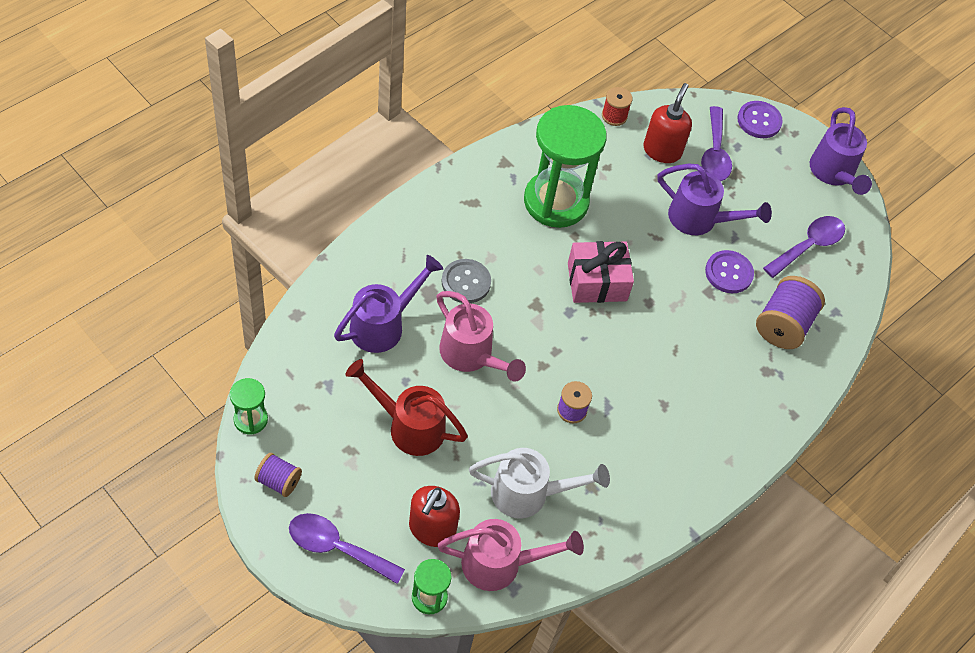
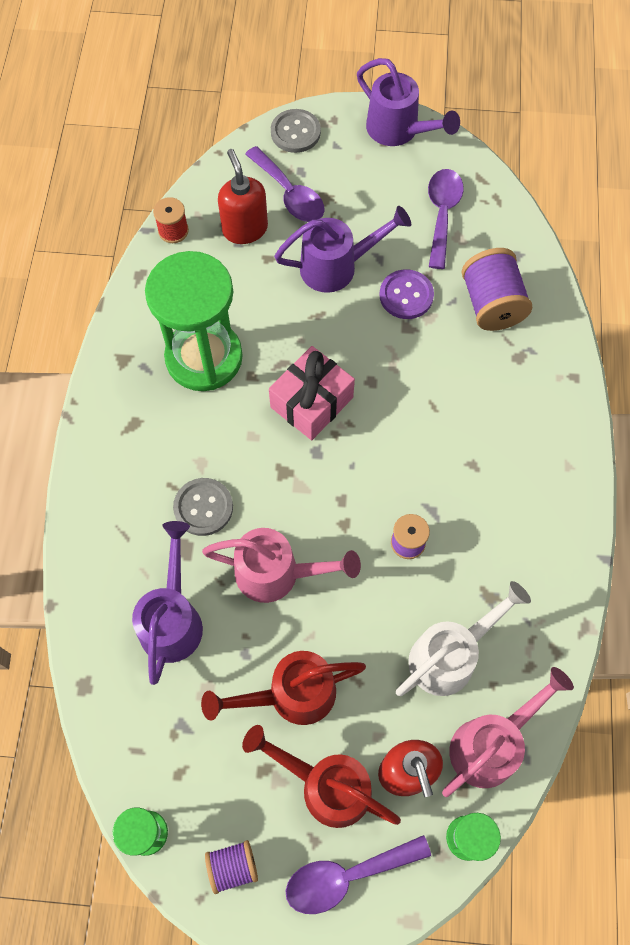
camera: 35 degrees left, 10 degrees up
(377, 491) = (327, 785): none -> red watering can
(759, 121) = (295, 132): purple button -> grey button

